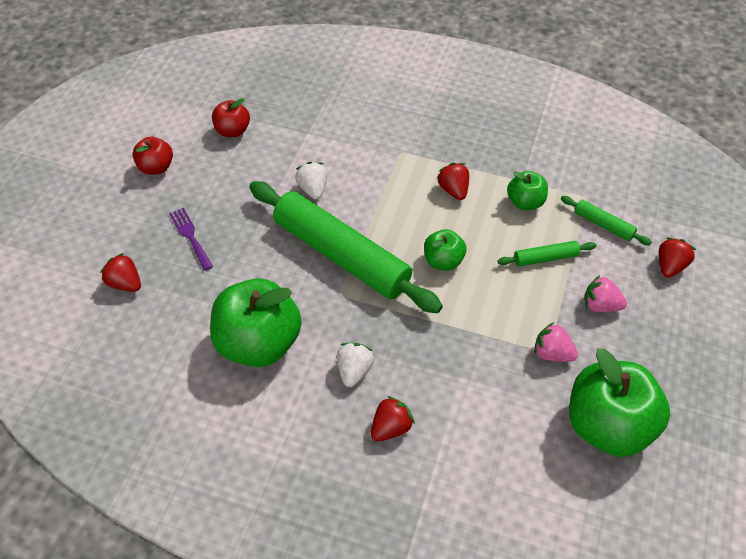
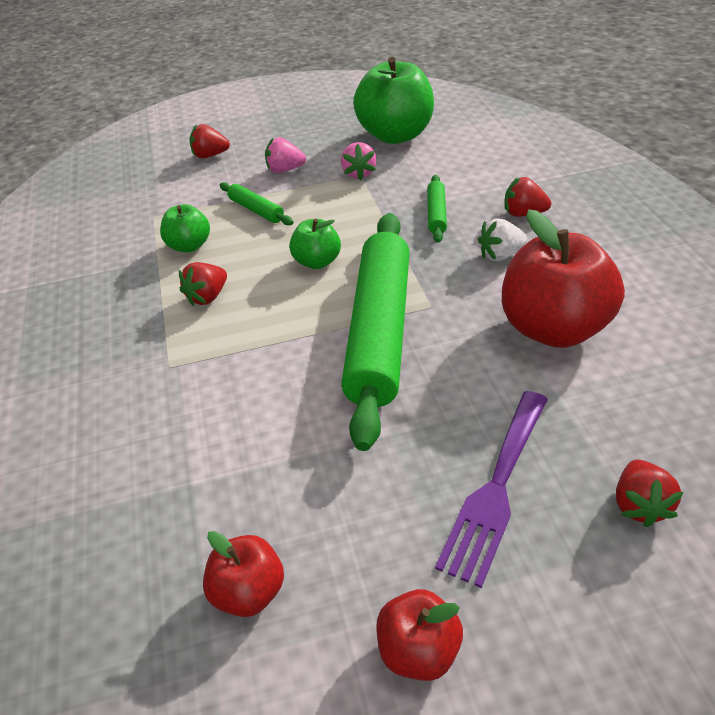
camera: 120 degrees left, 10 degrees down
(190, 236) = (496, 489): purple fork -> purple fork, size x1.64
(259, 343) = (553, 328): green apple -> red apple
(313, 189) = (300, 411): white strawberry -> none
(600, 305) = (285, 170): pink strawberry -> pink strawberry turned 105 degrees clockwise
(603, 225) = (186, 196): green rolling pin -> green rolling pin (436, 214)

